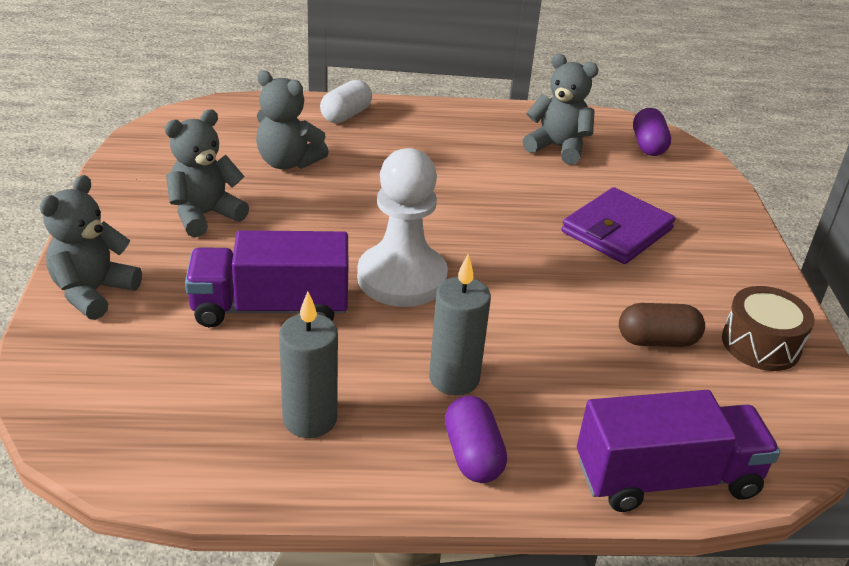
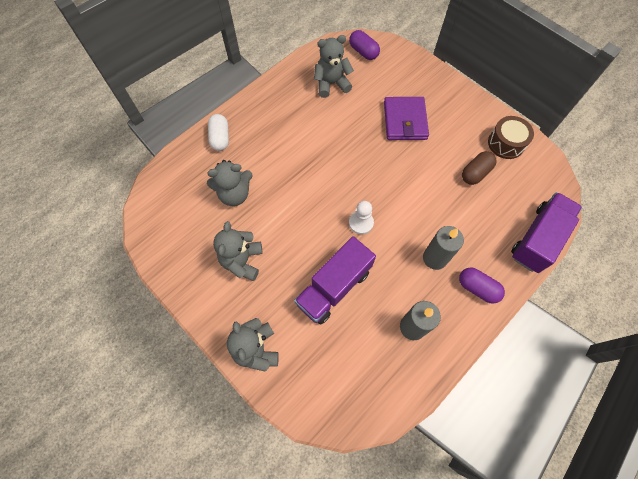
camera: 40 degrees left, 30 degrees up
(402, 278) = (361, 223): white pawn -> white pawn, size x0.52

